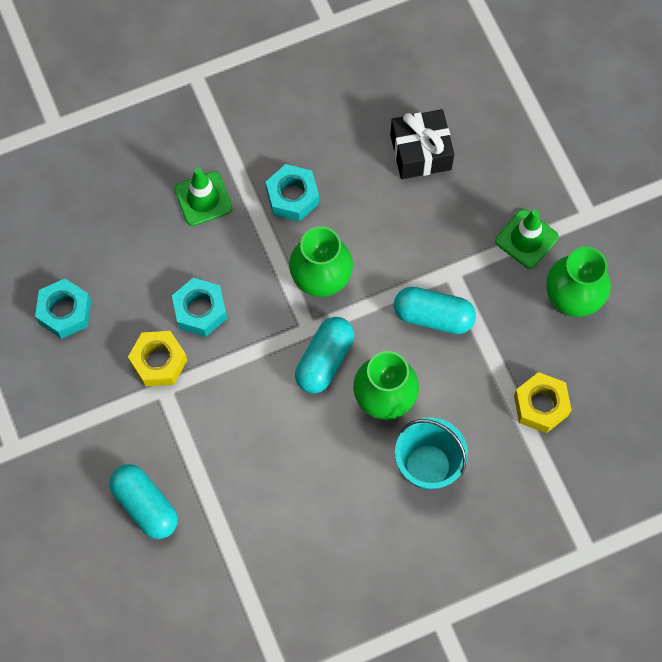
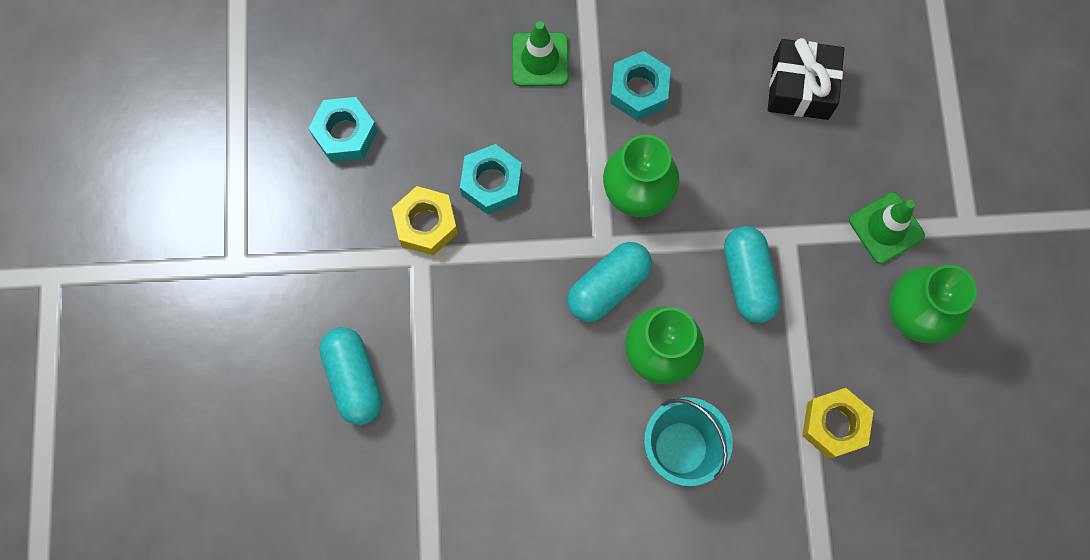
camera: 20 degrees right, 5 degrees up
(433, 316) = (748, 279): turquoise capsule -> turquoise capsule turned 45 degrees clockwise

